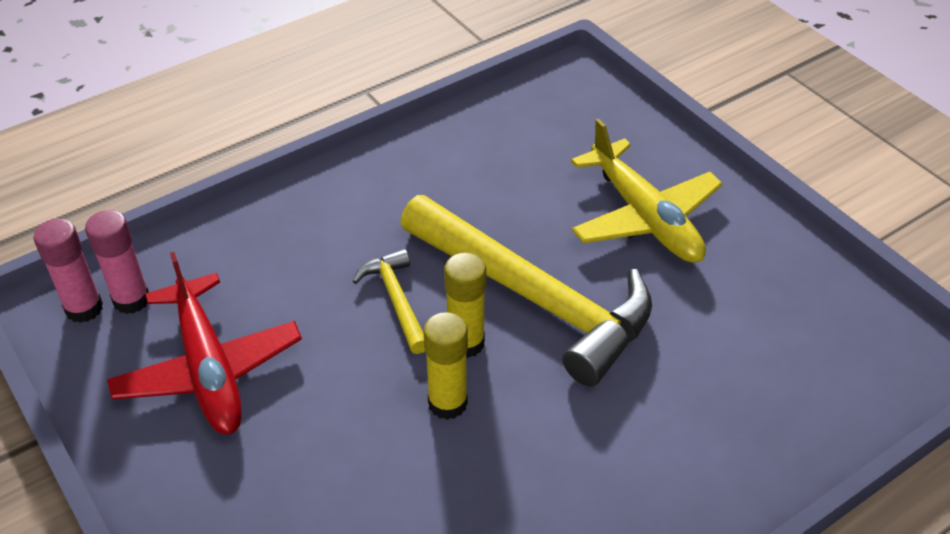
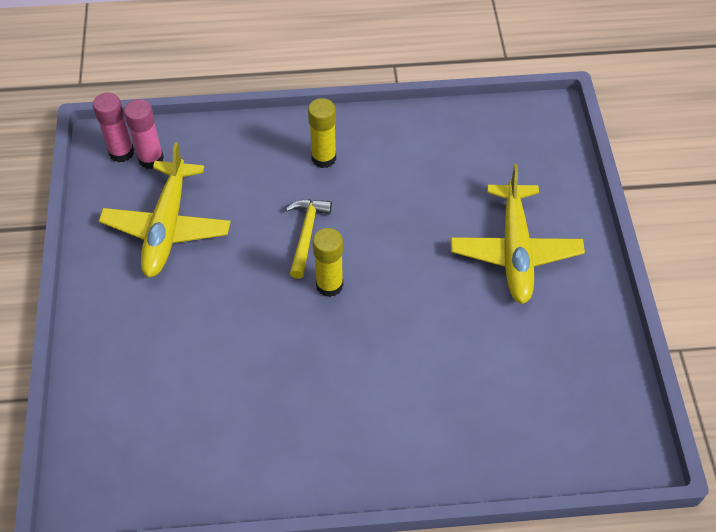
camera: 30 degrees right, 10 degrees up
(208, 368) = (167, 227): red plane -> yellow plane
(447, 403) = (290, 320): yellow glue stick -> yellow glue stick (323, 158)
(533, 297) = (395, 274): yellow hammer -> none

